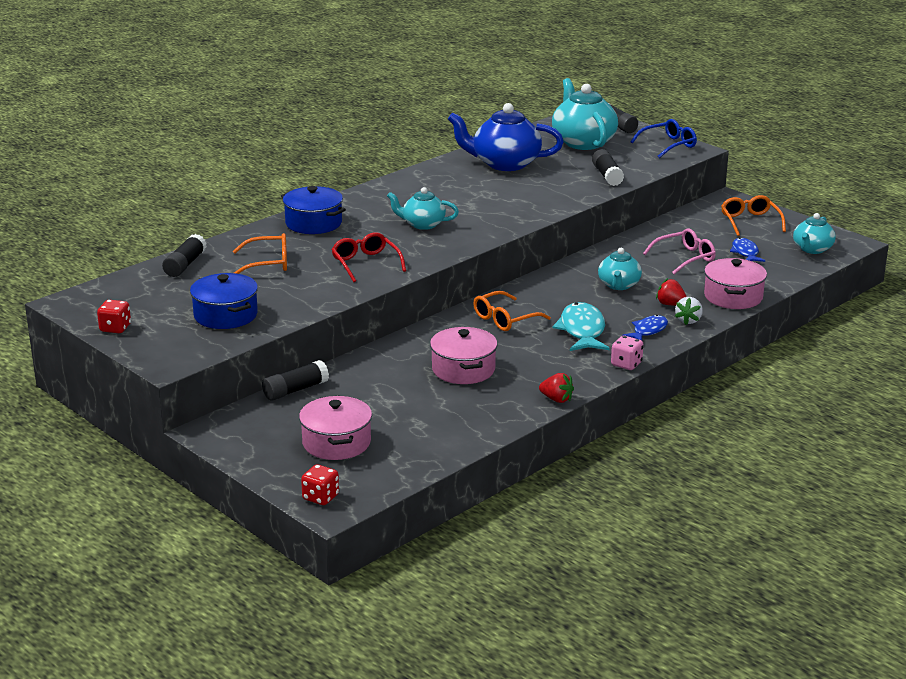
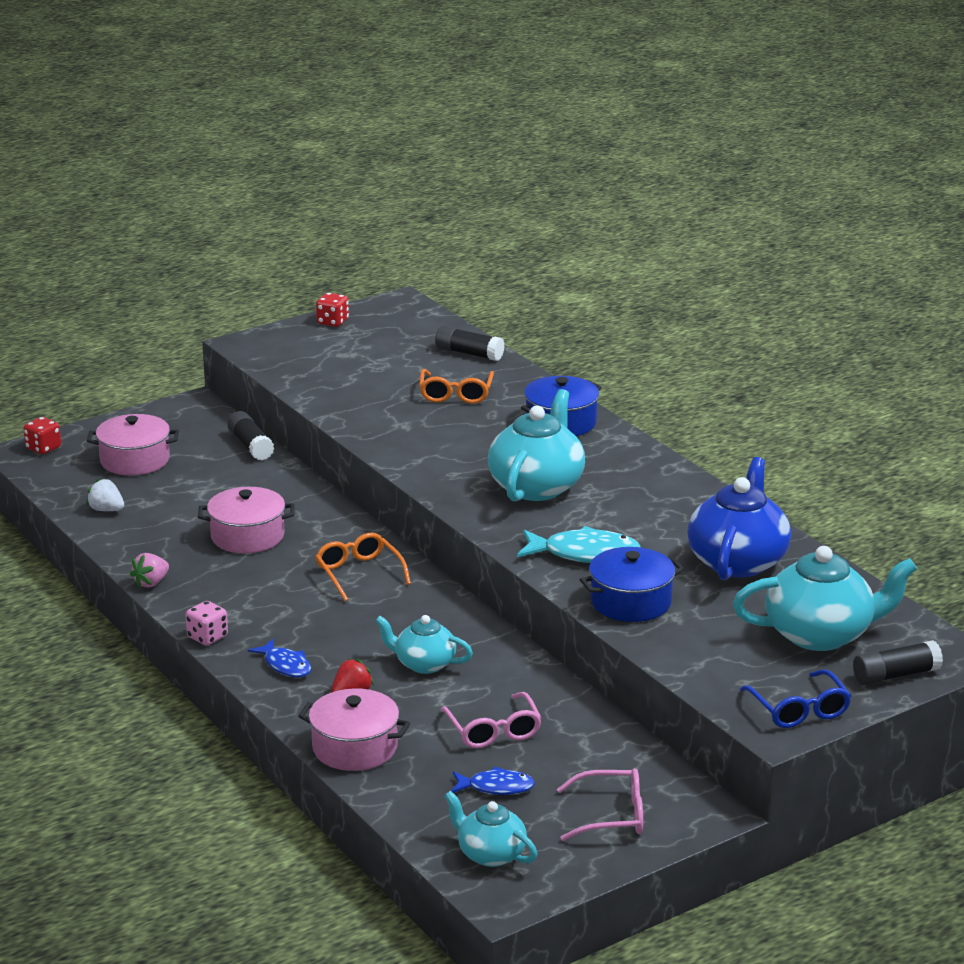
camera: 100 degrees right, 0 degrees up
(225, 315) = (336, 370): blue pot -> blue pot (631, 602)
(366, 263) = (433, 445): red glasses -> none
(423, 224) = (537, 486): turquoise teapot -> turquoise teapot, size x1.73
(556, 399) = (151, 583): red strawberry -> pink strawberry
(582, 330) = (306, 620): turquoise fish -> turquoise fish (584, 554)
(607, 176) = (675, 636): black glue stick -> none
(688, 320) = (300, 699): white strawberry -> white strawberry (106, 510)
(750, 222) = (611, 816): orange glasses -> pink glasses

